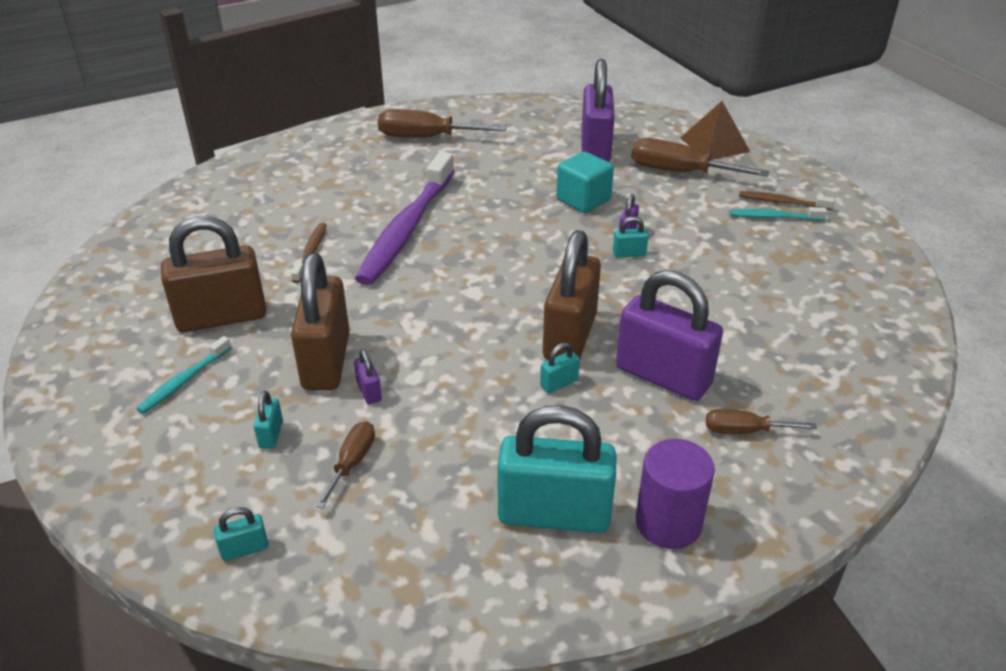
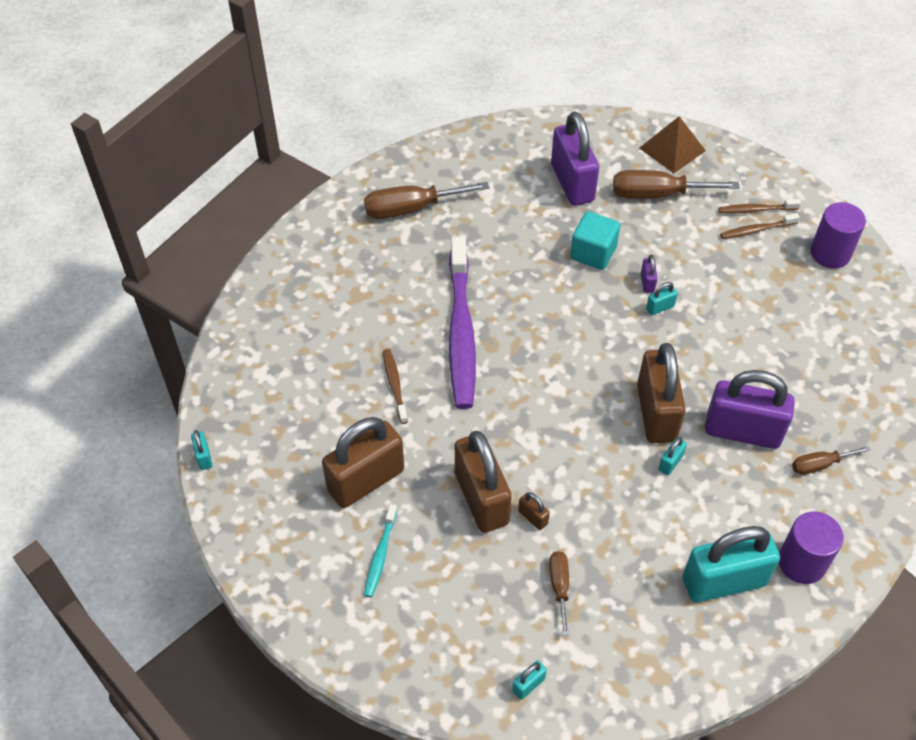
camera: 20 degrees left, 15 degrees up
(271, 435) = (483, 582): turquoise padlock -> turquoise padlock (204, 457)
(369, 391) = (533, 517): purple padlock -> brown padlock
(774, 217) = (756, 230): turquoise toothbrush -> brown toothbrush
(852, 251) = (830, 253): none -> purple cylinder

